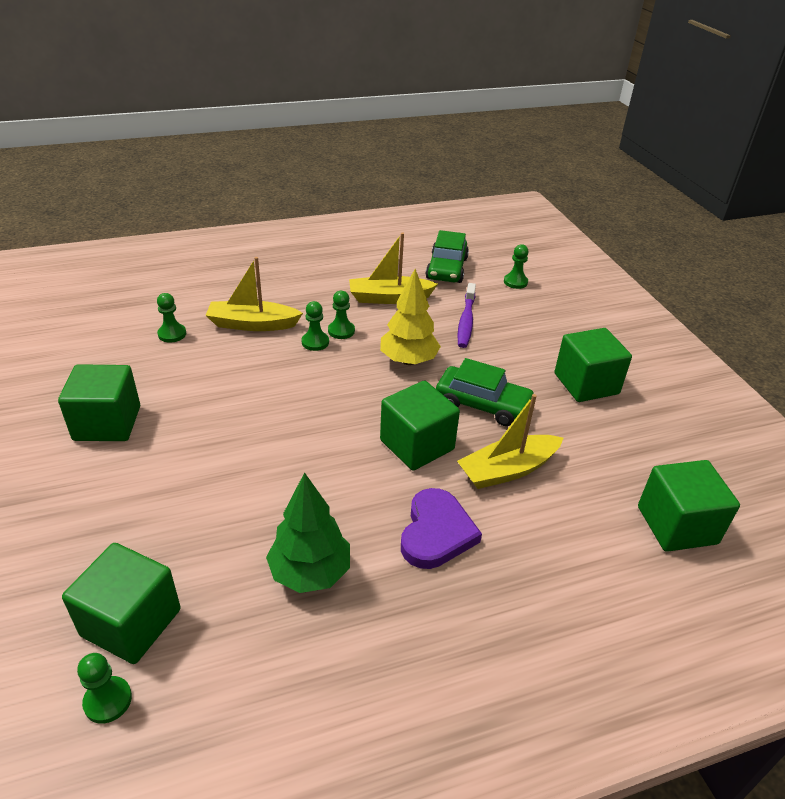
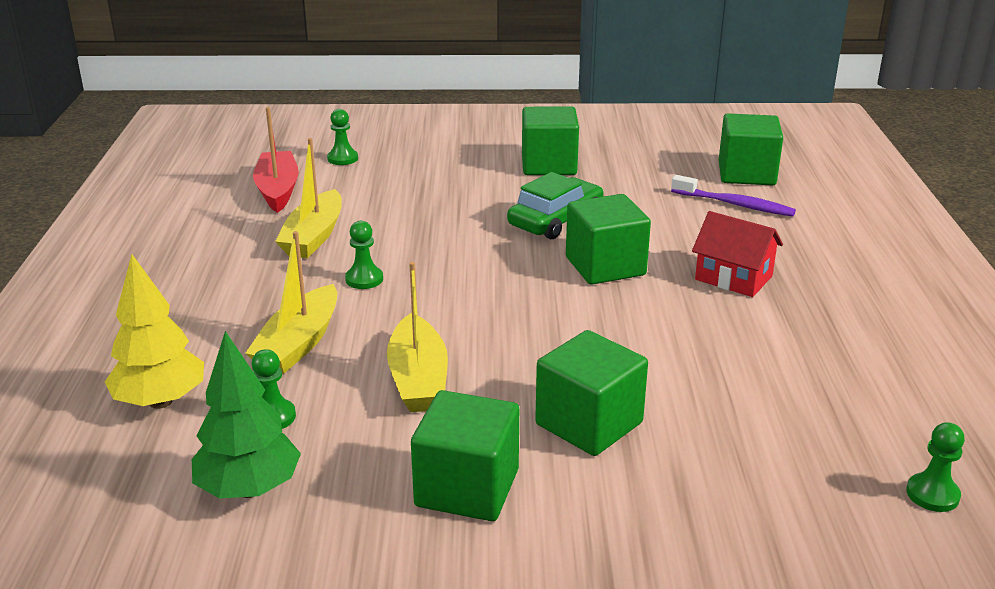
camera: 70 degrees left, 10 degrees down
(131, 622) = (832, 475): green cube -> green cube (589, 423)
(310, 572) = (775, 353): green tree -> green tree (249, 489)
(315, 342) = (377, 301): green pawn -> none
(408, 360) = (455, 246): yellow tree -> yellow tree (161, 401)
(436, 532) = (733, 278): purple heart -> red house
(447, 268) = (277, 190): green car -> red boat
(466, 321) = (400, 200): purple toothbrush -> purple toothbrush (735, 204)
(508, 470) = (659, 227): yellow boat -> yellow boat (418, 379)

